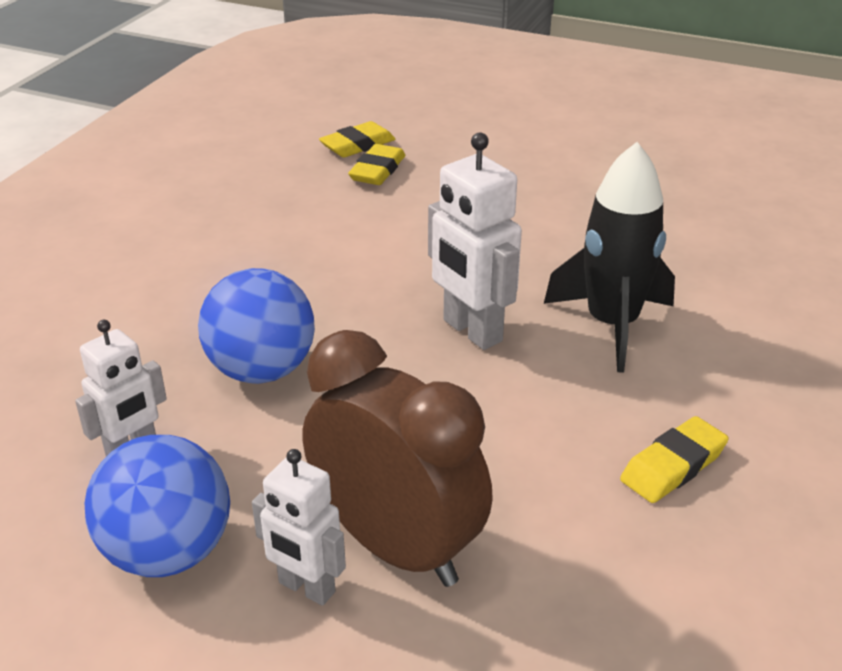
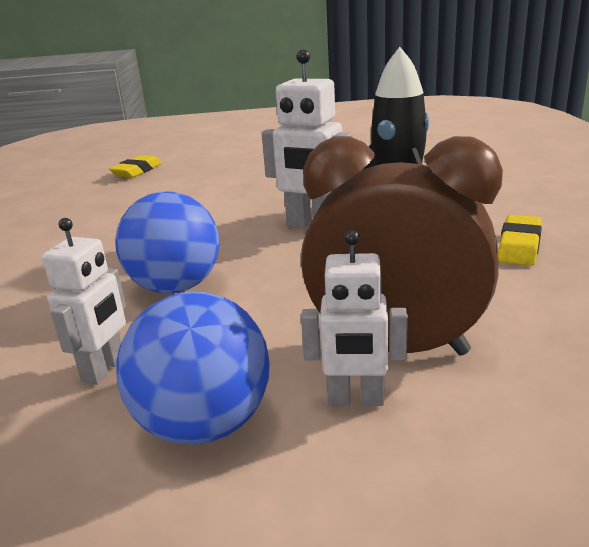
camera: 25 degrees left, 10 degrees down
(377, 170) = (163, 177): yellow eraser -> none

